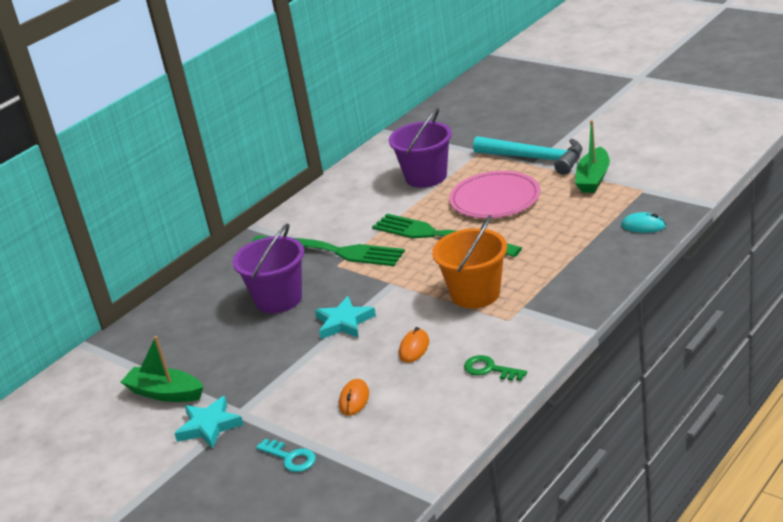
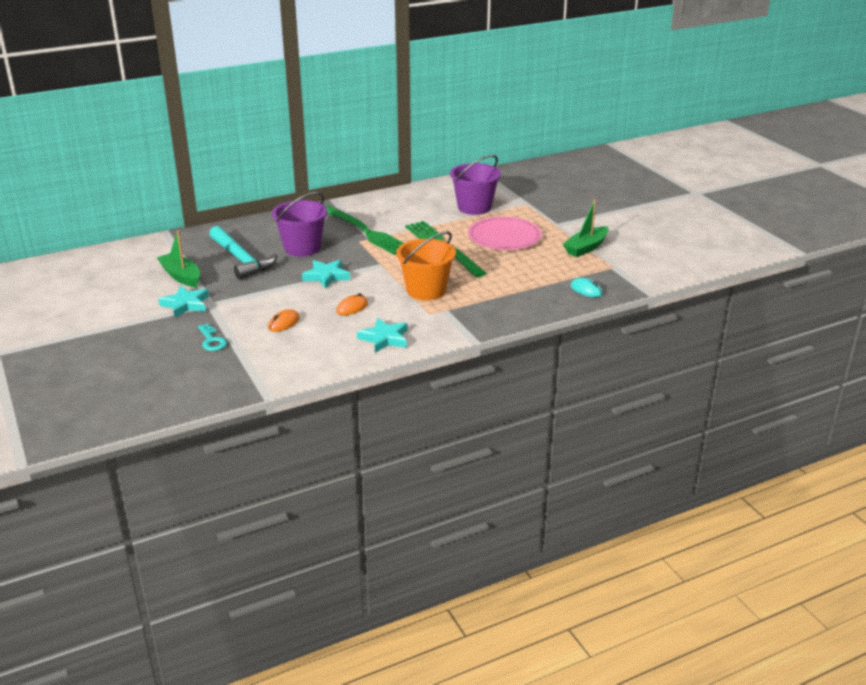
camera: 20 degrees right, 0 degrees up
(490, 369) = (384, 338): green key -> turquoise star
(535, 158) = (560, 221): turquoise hammer -> turquoise hammer (241, 259)

